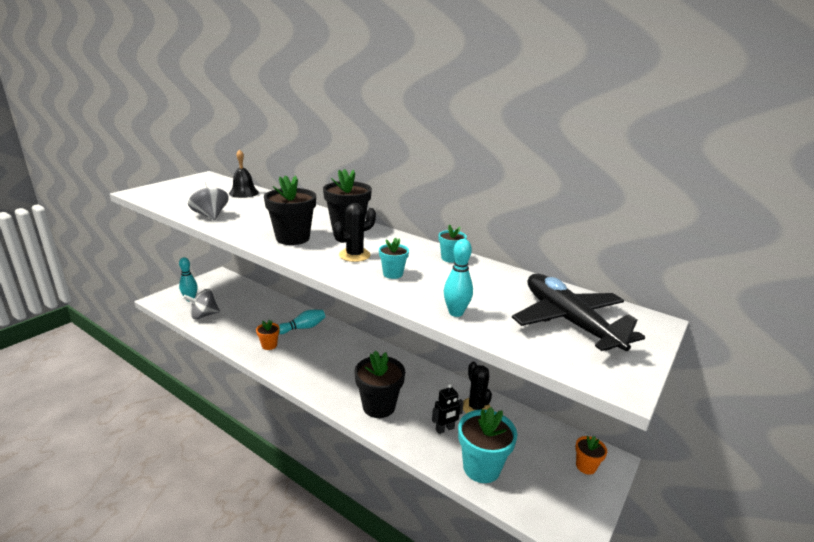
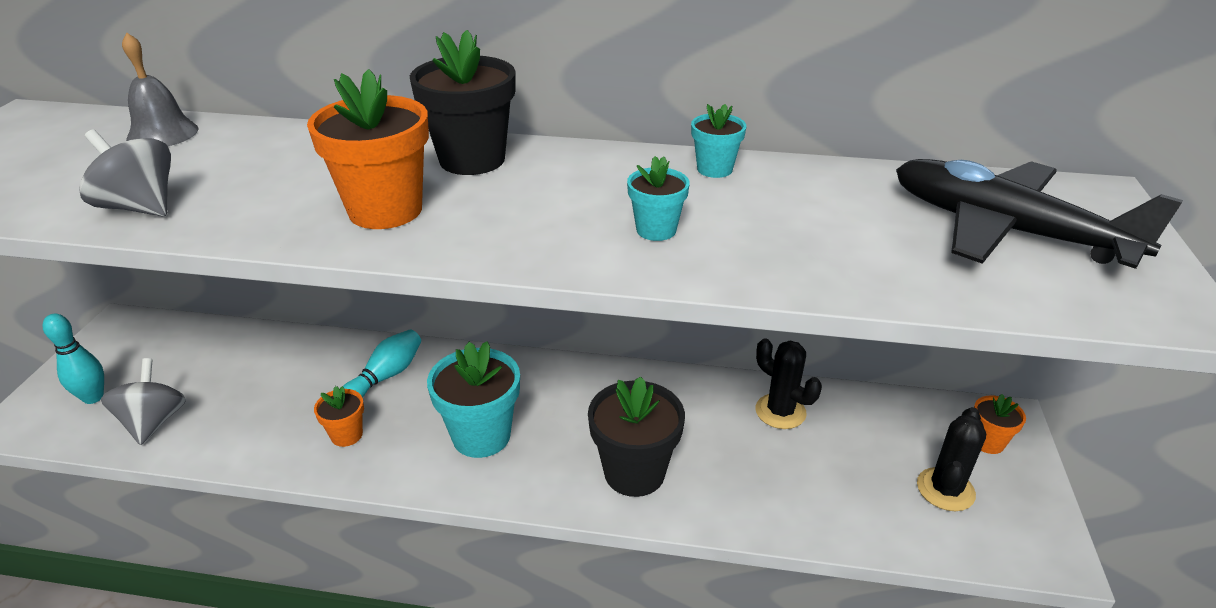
camera: 25 degrees left, 10 degrees up
(203, 315) = (154, 422): grey spinning top -> grey spinning top turned 135 degrees clockwise
(244, 193) = (162, 134): black bell -> grey bell
(292, 238) = (385, 210): black flower pot -> orange flower pot
(354, 255) = (546, 212): black cactus -> black cactus (945, 489)
(445, 429) = (764, 468): black robot -> none
(456, 313) = (839, 272): turquoise bowling pin -> none
(481, 468) = (862, 508): turquoise flower pot -> turquoise flower pot (481, 436)

